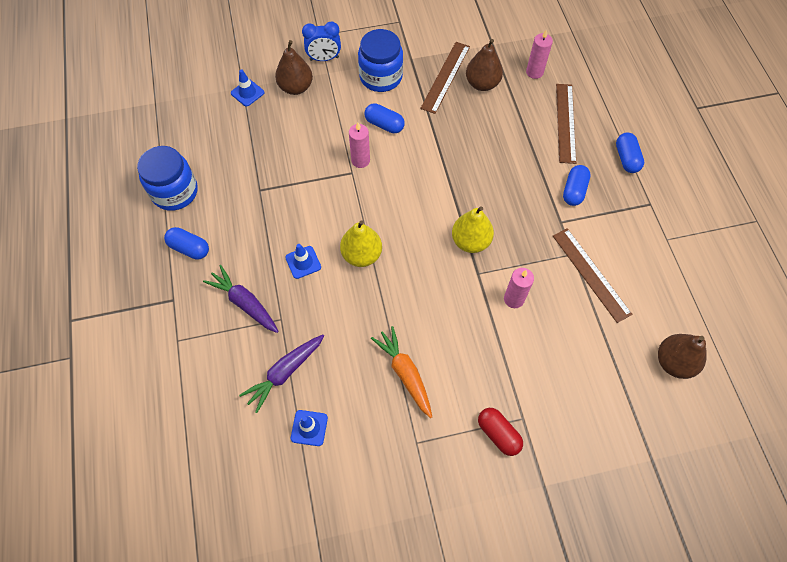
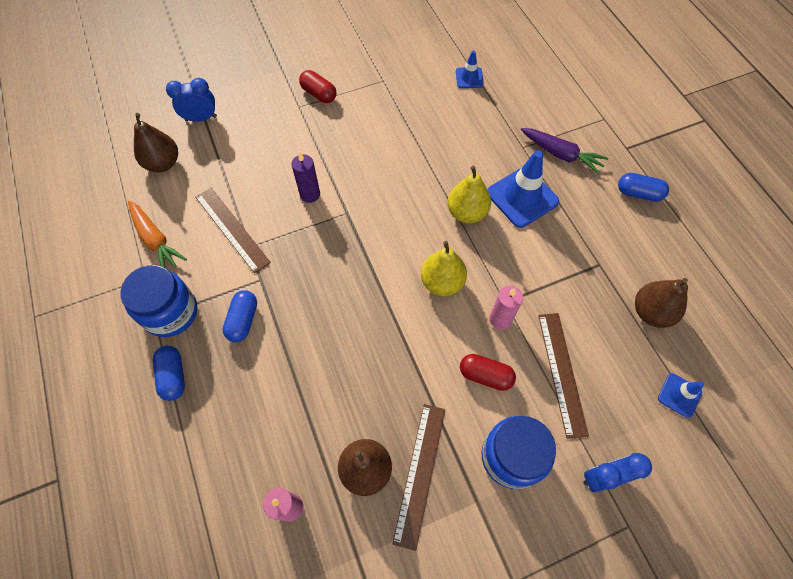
camera: 170 degrees right, 0 degrees up
(175, 192) = (688, 247): blue jar -> blue jar (171, 312)
(285, 373) = (502, 109): purple carrot -> none
(296, 87) = (620, 416): brown pear -> brown pear (651, 312)
(303, 262) = (522, 197): blue traffic cone -> blue traffic cone, size x1.87
(384, 124) = (485, 375): blue capsule -> red capsule
(405, 373) = (401, 122): orange carrot -> orange carrot (155, 240)
(470, 241) = (358, 243): yellow pear -> yellow pear (442, 282)
(514, 299) = (310, 194): pink candle -> purple candle
(565, 122) = (248, 420): brown ruler -> brown ruler (562, 373)
(640, 420) = (201, 118): none -> blue clock

